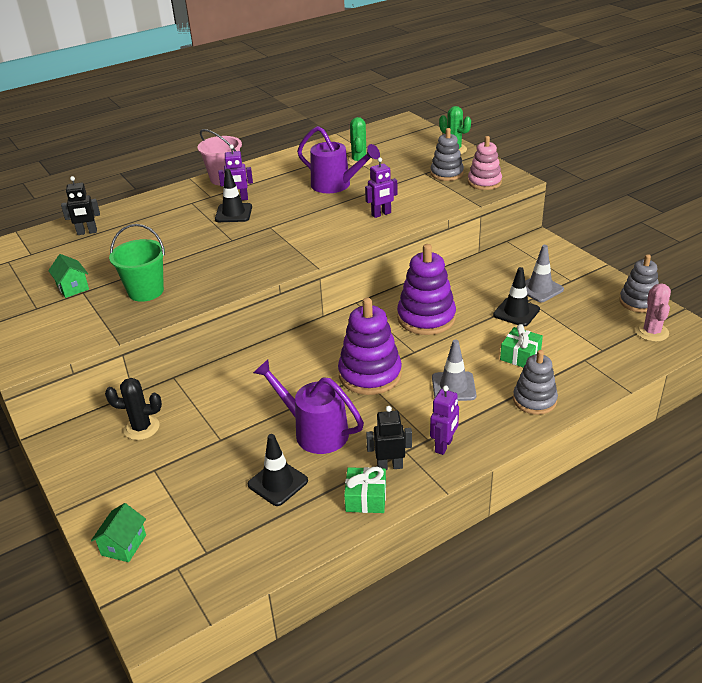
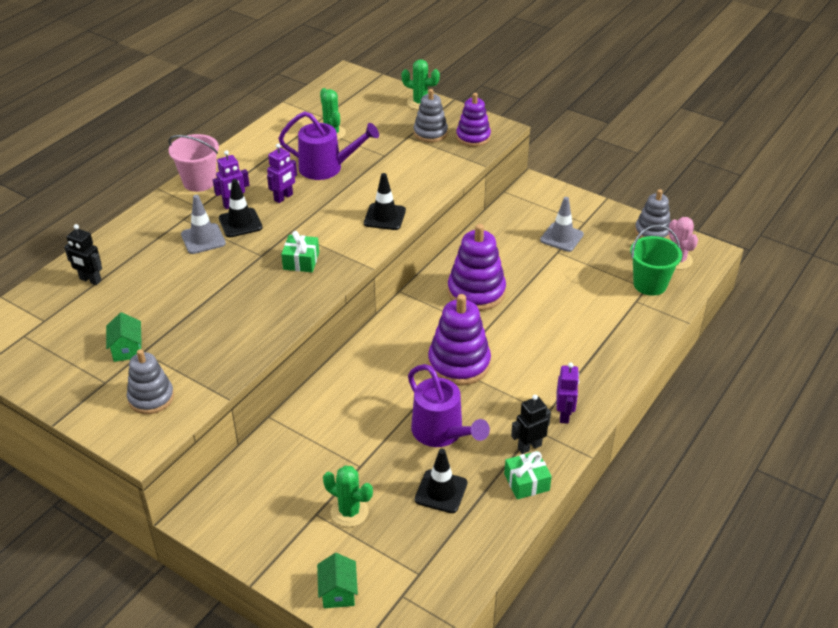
camera: 25 degrees left, 5 degrees up
(72, 287) = (127, 349): green house -> green house turned 45 degrees clockwise
(87, 232) = (90, 280): black robot -> black robot turned 60 degrees clockwise
(141, 428) = (273, 477): black cactus -> none
(146, 291) = (212, 335): green bucket -> green bucket (650, 284)
(183, 476) = (349, 512): none -> green cactus
(314, 431) = (442, 433): purple watering can -> purple watering can turned 135 degrees counterclockwise
(381, 214) = (395, 194): purple robot -> purple robot (283, 197)
(453, 387) = (540, 356): grey traffic cone -> grey traffic cone (203, 239)
(484, 182) = (473, 137): pink stacking toy -> purple stacking toy
(516, 312) = (554, 267): black traffic cone -> black traffic cone (384, 217)
(520, 356) = (581, 310): green gift -> green gift (301, 261)
(534, 400) = (615, 351): grey stacking toy -> grey stacking toy (151, 398)

